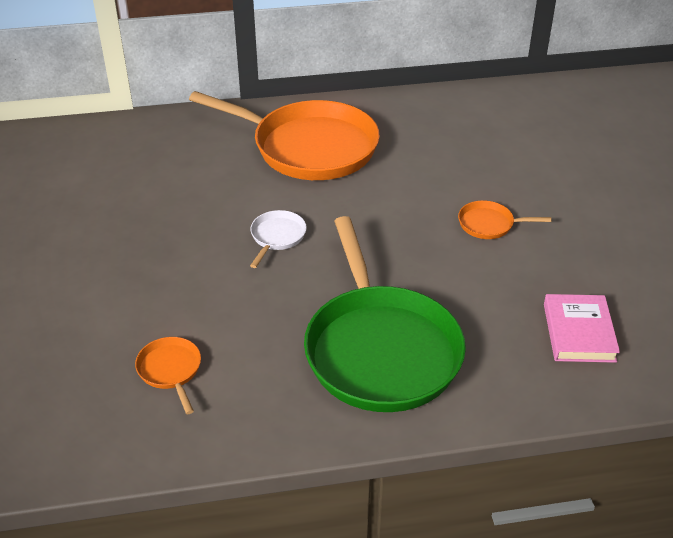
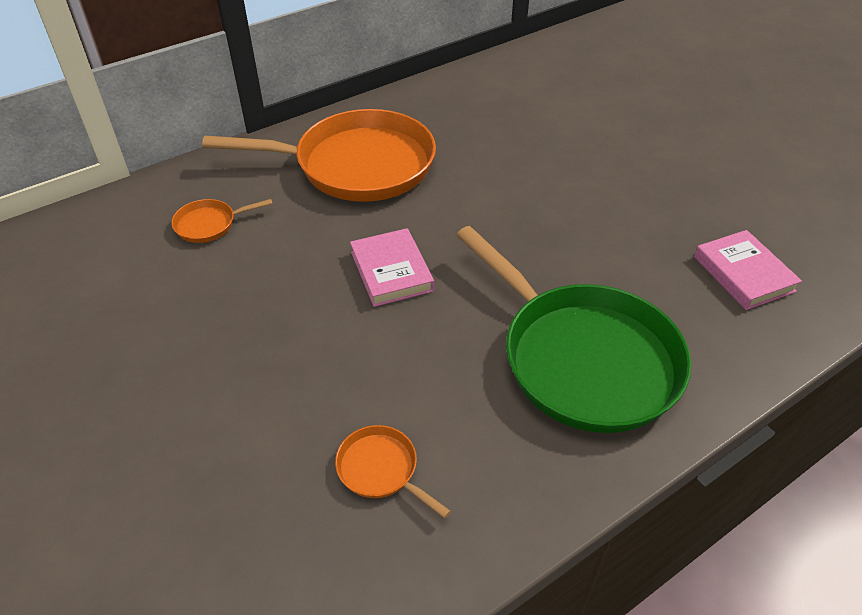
camera: 25 degrees left, 5 degrees up
(277, 237) = (391, 271): white pan -> pink book
(489, 224) = (587, 193): orange pan -> orange pan (209, 224)

